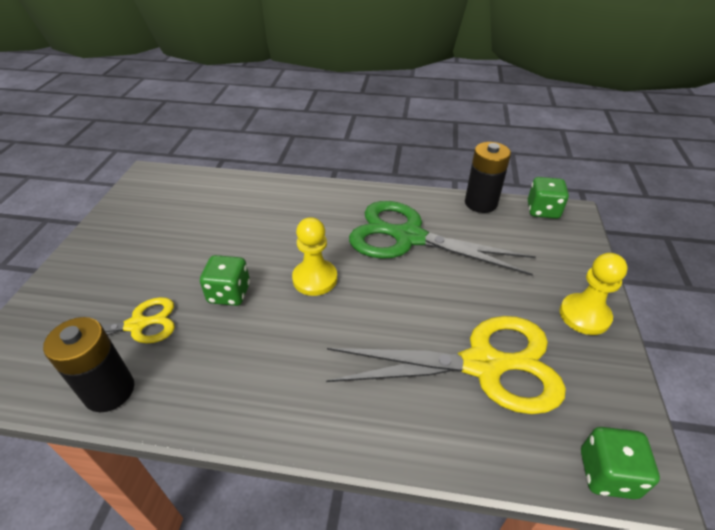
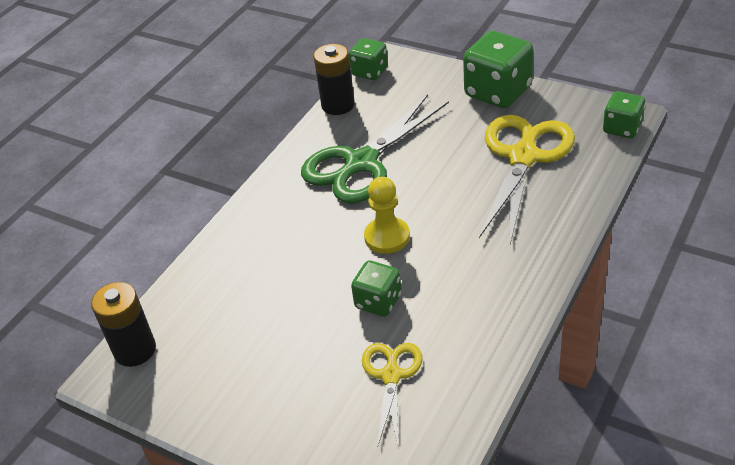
camera: 65 degrees left, 0 degrees up
(109, 391) = (468, 393): black battery -> black battery (135, 350)
(584, 315) = (498, 92): yellow pawn -> green dice

